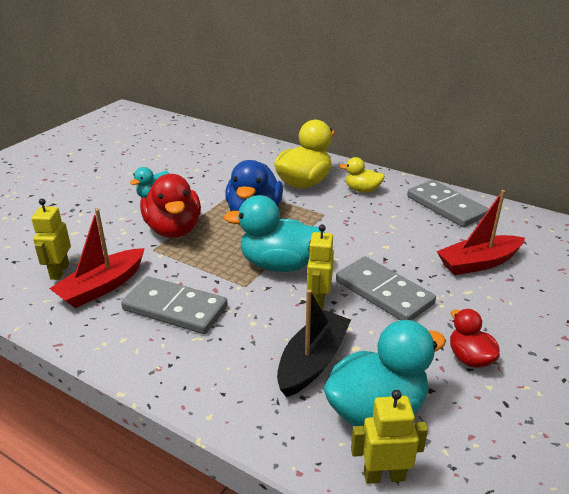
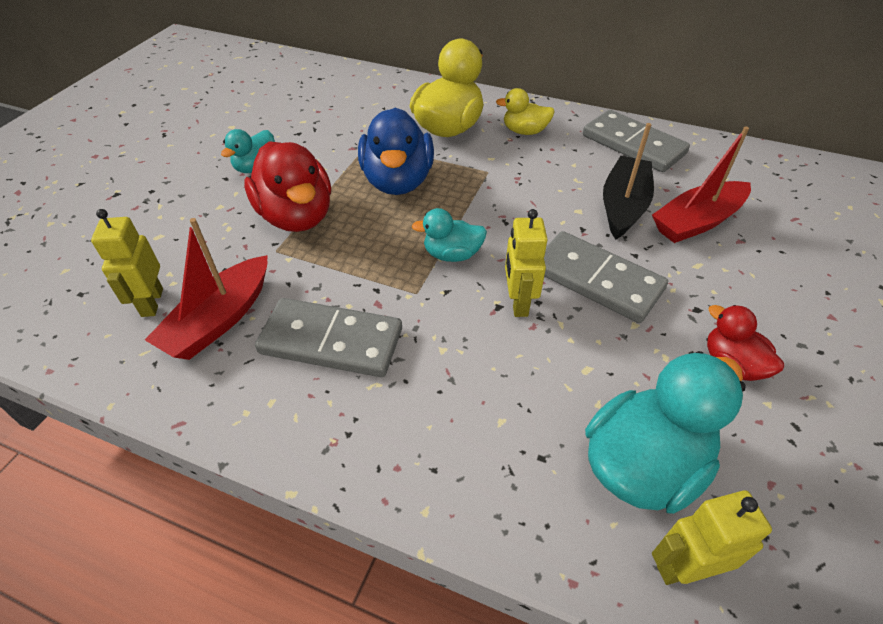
camera: 10 degrees left, 15 degrees up
(279, 265) = (452, 254): turquoise duck -> turquoise duck, size x0.55
(312, 361) = (538, 399): black boat -> black boat (623, 206)

